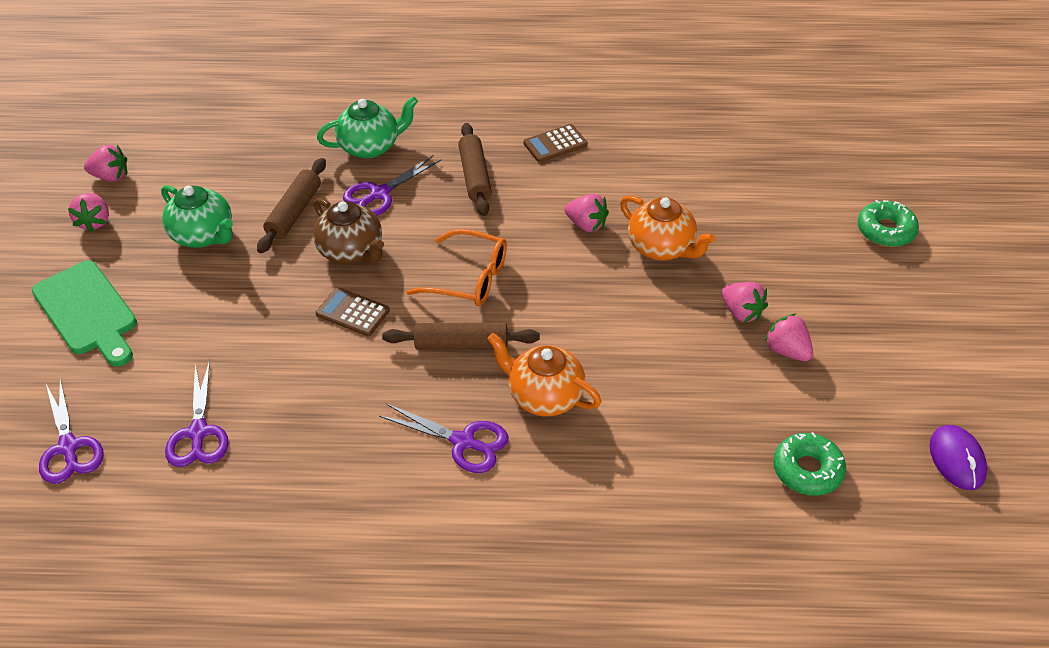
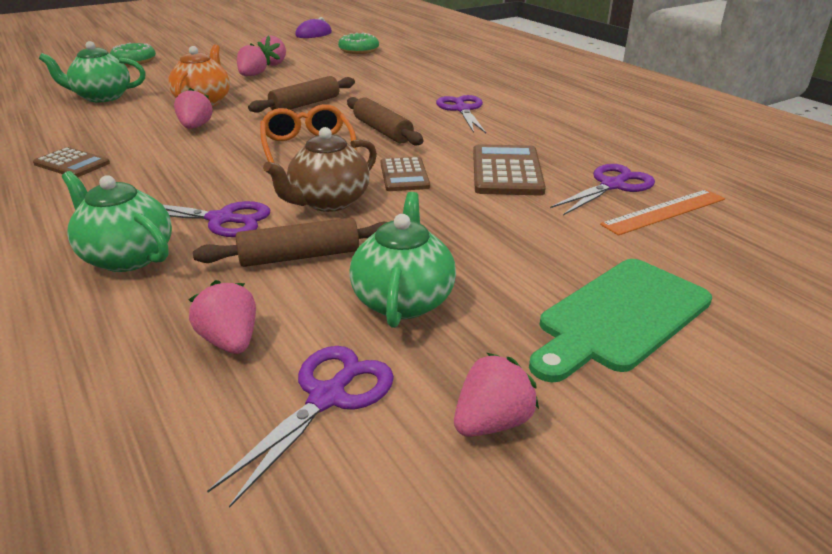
camera: 125 degrees left, 15 degrees down
(69, 447) = (734, 232): purple scissors -> purple scissors (327, 397)
(87, 312) = (619, 317): green cutting board -> green cutting board turned 150 degrees counterclockwise
(111, 176) = (375, 485): pink strawberry -> pink strawberry (230, 341)
(133, 431) = (664, 211): none -> orange ruler
(293, 380) = (506, 171): none -> brown calculator
(352, 251) = (328, 202): brown teapot -> brown teapot turned 150 degrees counterclockwise
(475, 176) = (153, 183): brown rolling pin -> brown rolling pin (305, 104)
(544, 396) = (392, 101): orange teapot -> none
(737, 184) = (102, 97): none -> green teapot

